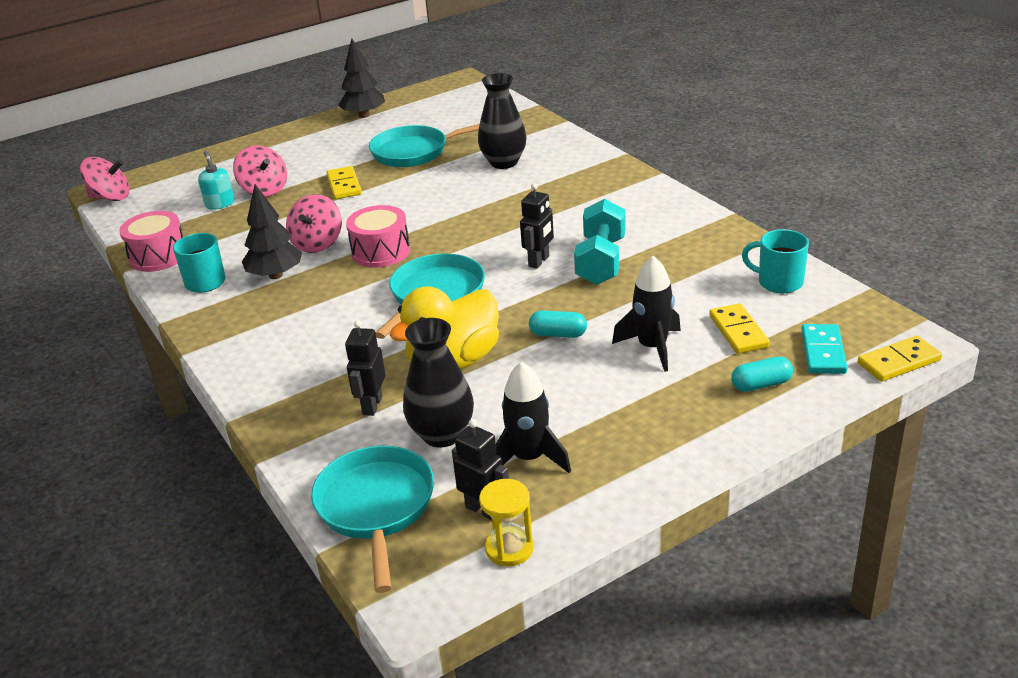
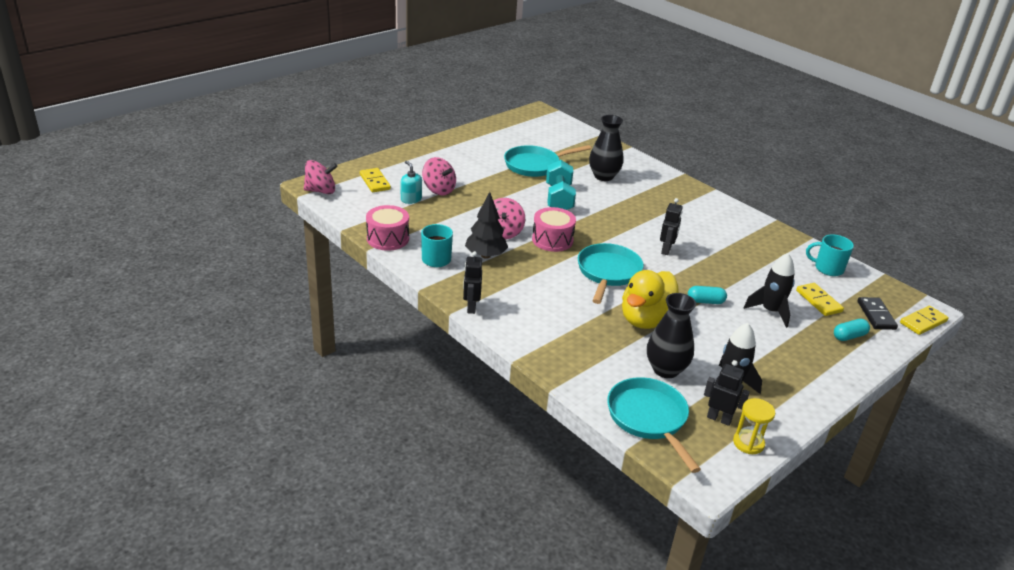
camera: 15 degrees left, 0 degrees up
(344, 185) = (497, 189): yellow domino -> yellow domino (375, 182)
(364, 115) = (481, 134): black tree -> none
(372, 405) = (607, 350): black robot -> black robot (471, 307)
(601, 261) = (707, 251): turquoise dumbbell -> turquoise dumbbell (559, 198)
(823, 352) = (876, 315): turquoise domino -> black domino

